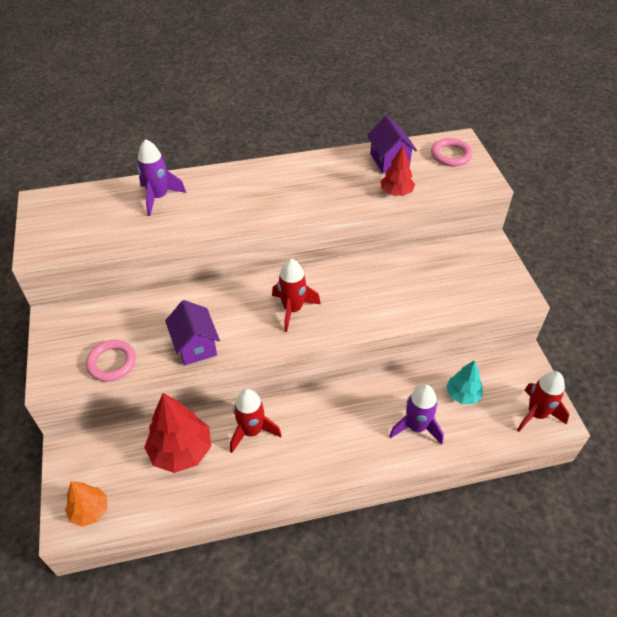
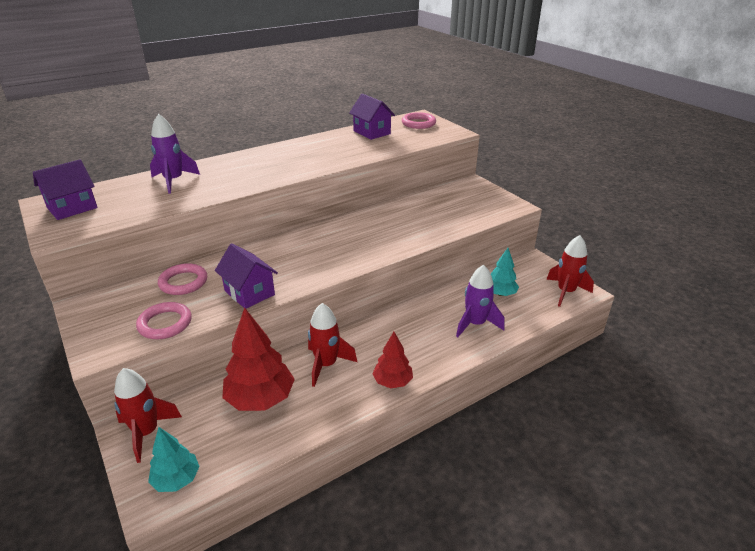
camera: 20 degrees left, 15 degrees down
(59, 216) = (72, 208): none -> purple house
(89, 511) = (176, 479): orange tree -> turquoise tree
(143, 314) = (183, 282): none -> pink ring
(292, 309) = (331, 250): red rocket -> red rocket (147, 432)
(396, 192) = (389, 147): red tree -> red tree (392, 382)

